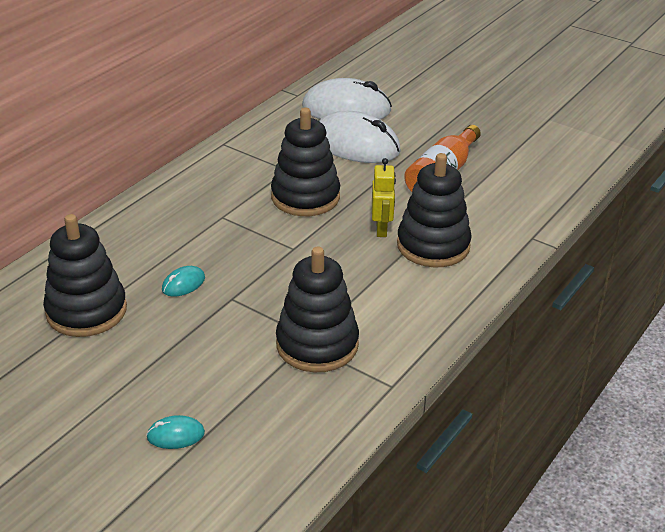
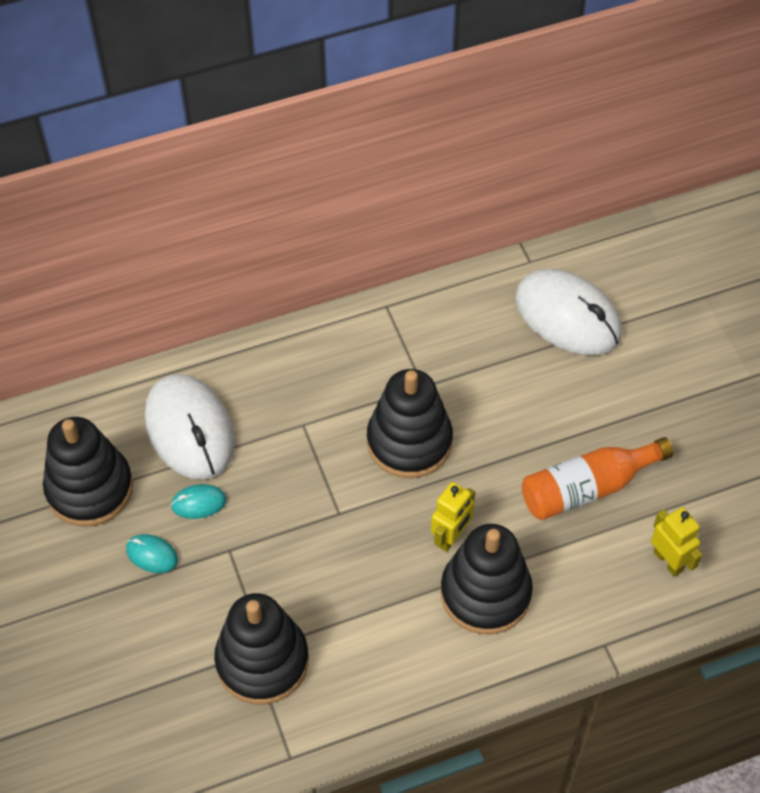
camera: 35 degrees right, 20 degrees up
(175, 435) = (62, 694): turquoise mouse -> turquoise mouse (152, 555)
(356, 144) = (530, 384): white mouse -> white mouse (190, 430)
(525, 186) = (668, 561): none -> yellow robot

